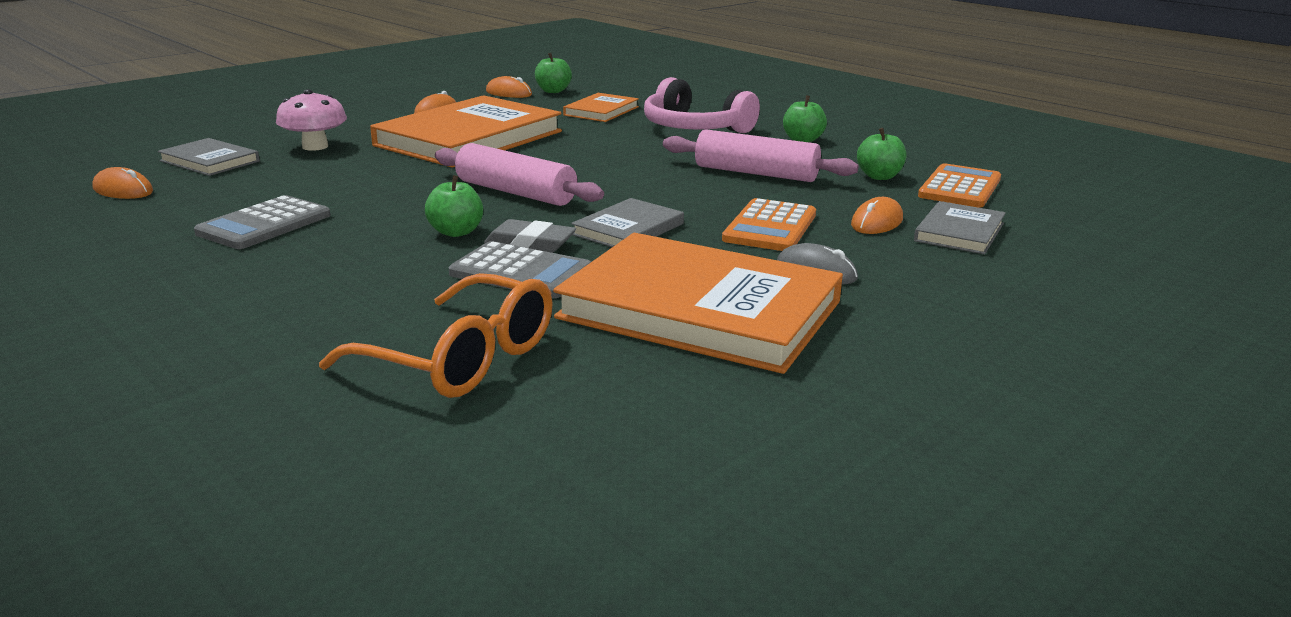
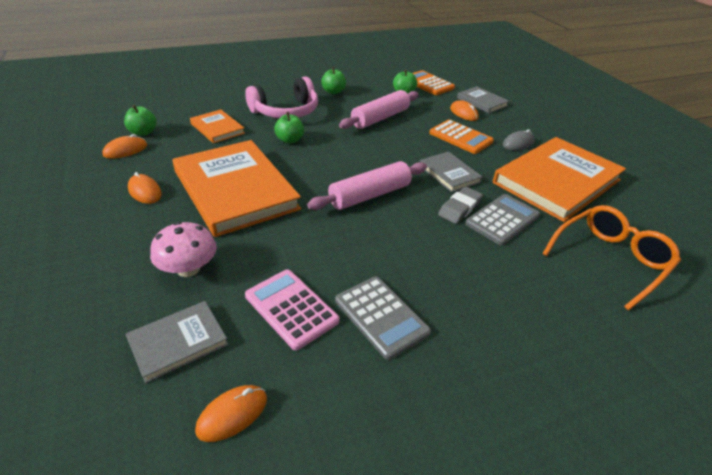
camera: 70 degrees left, 15 degrees up
(267, 188) = (291, 308): none -> pink calculator
(456, 232) = (432, 230): green apple -> green apple (290, 140)

